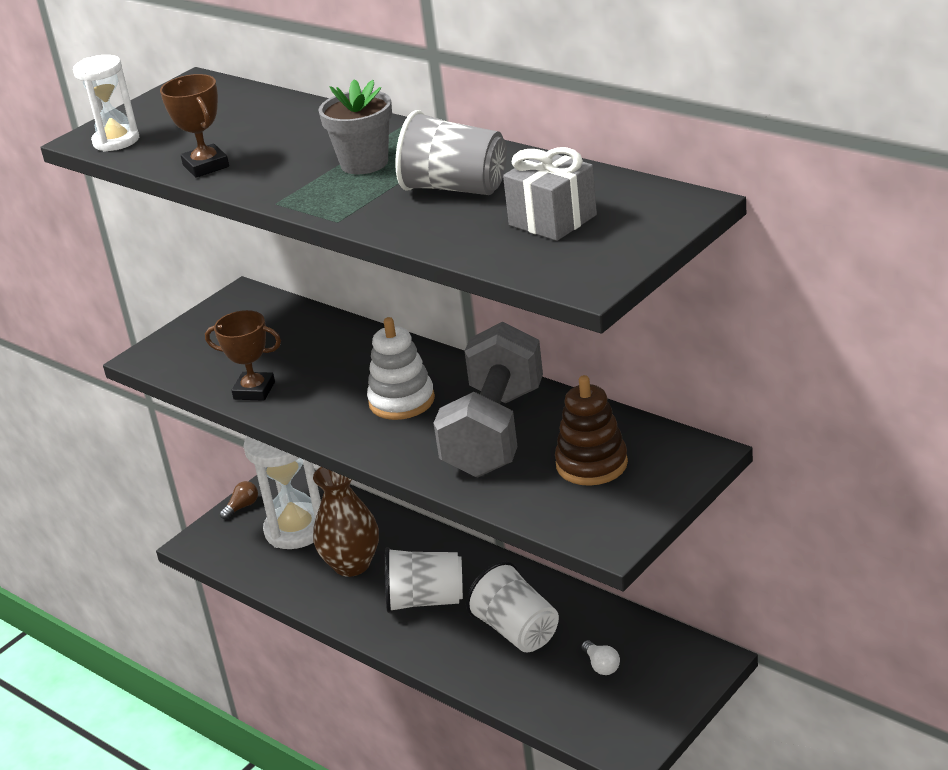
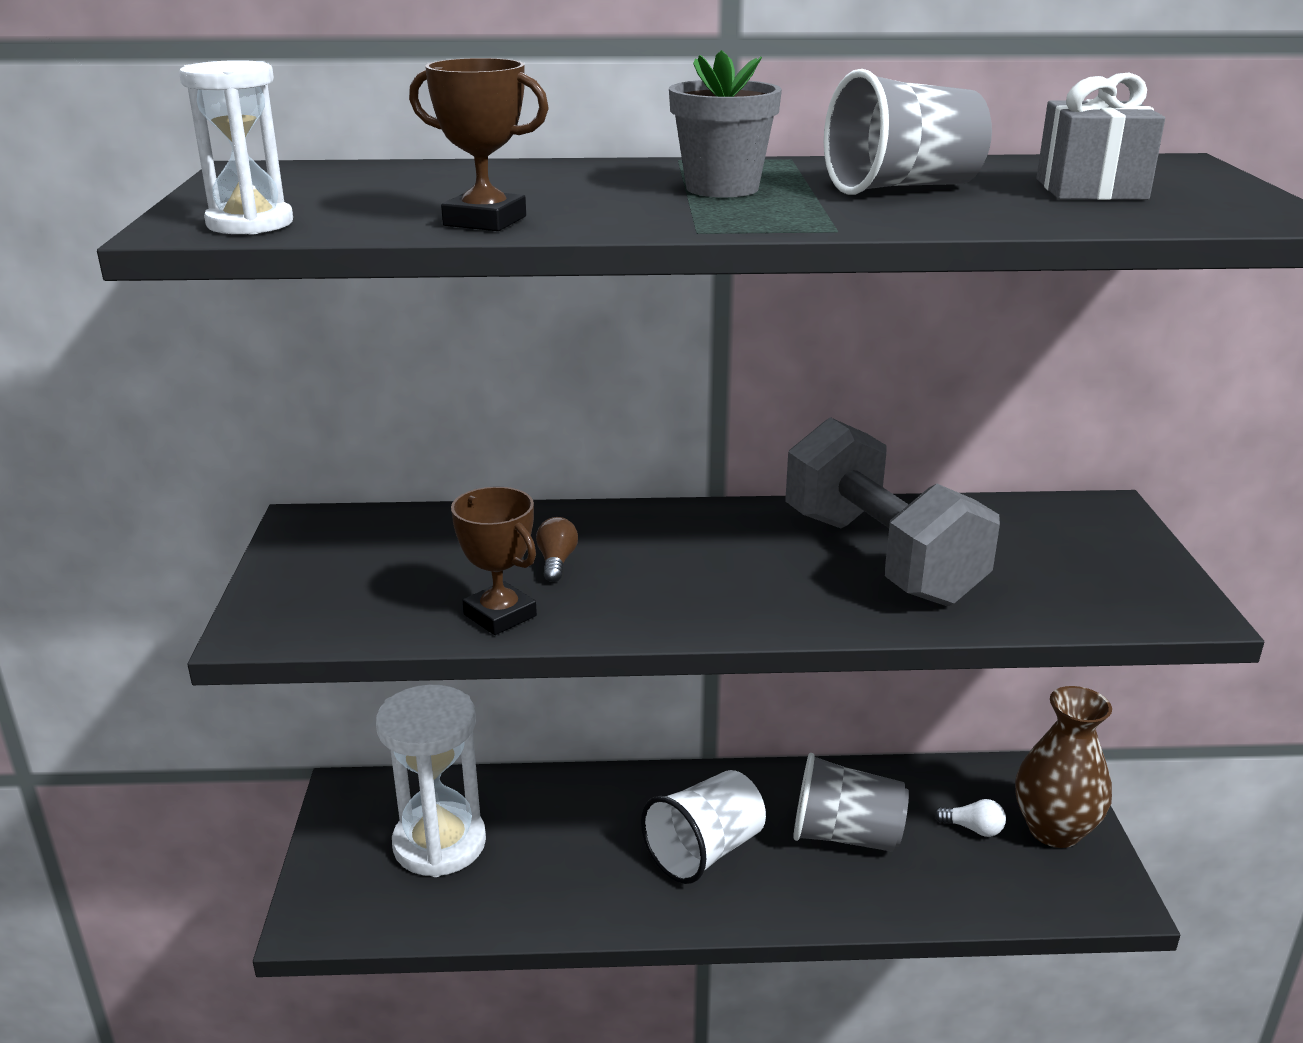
camera: 45 degrees left, 5 degrees down
(242, 507) = (329, 848): brown light bulb -> brown light bulb (556, 562)
(254, 391) = (500, 615): brown trophy -> brown trophy turned 75 degrees clockwise
(352, 564) = (564, 852): brown vase -> brown vase (1054, 830)
(402, 401) = (719, 563): white stacking toy -> none
(517, 631) = (845, 835): white cup -> grey cup
(591, 464) = (1034, 552): brown stacking toy -> none

